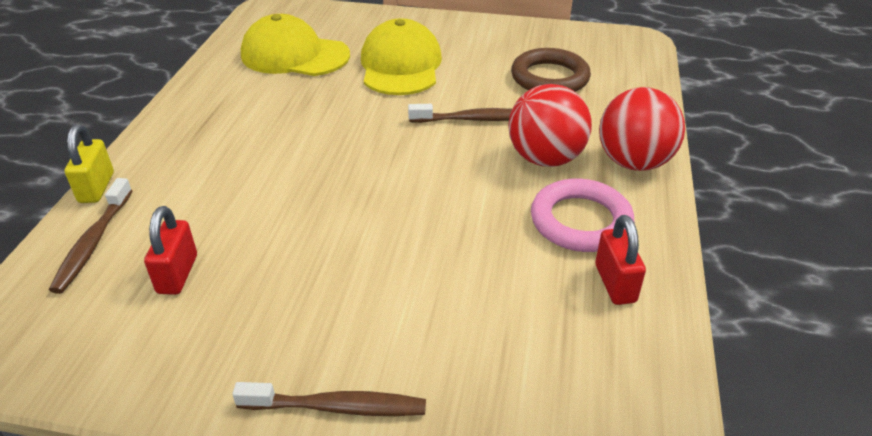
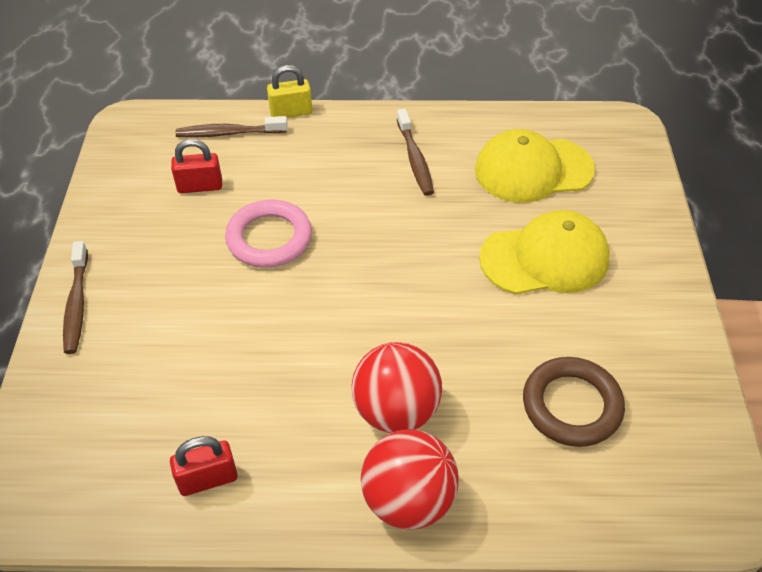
camera: 80 degrees right, 10 degrees up
(294, 55) = (533, 170): yellow cap -> yellow cap turned 105 degrees counterclockwise
(473, 119) = (454, 338): brown toothbrush -> brown toothbrush (415, 159)
(580, 221) = (295, 448): pink ring -> pink ring (269, 238)

